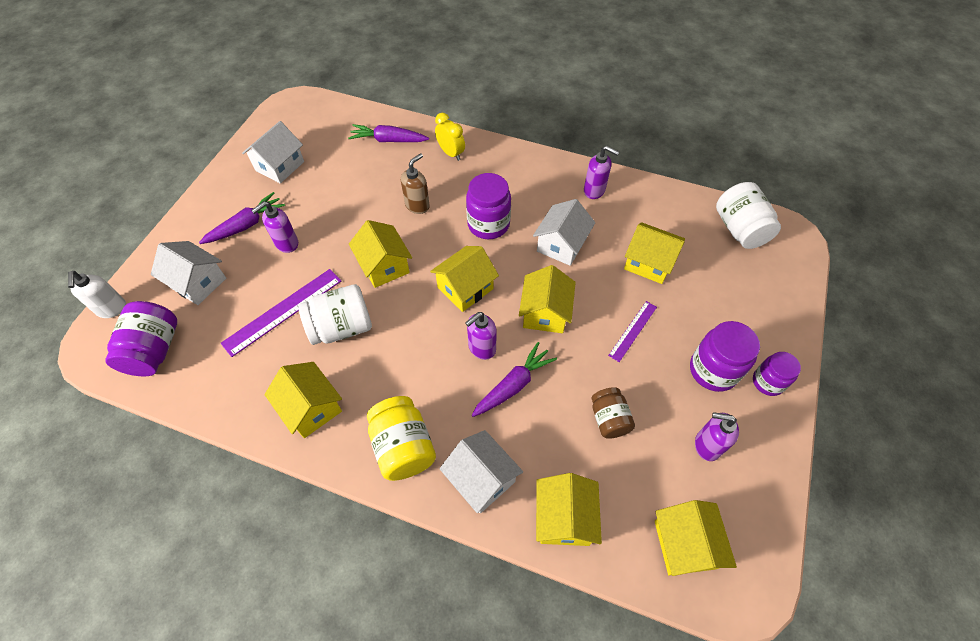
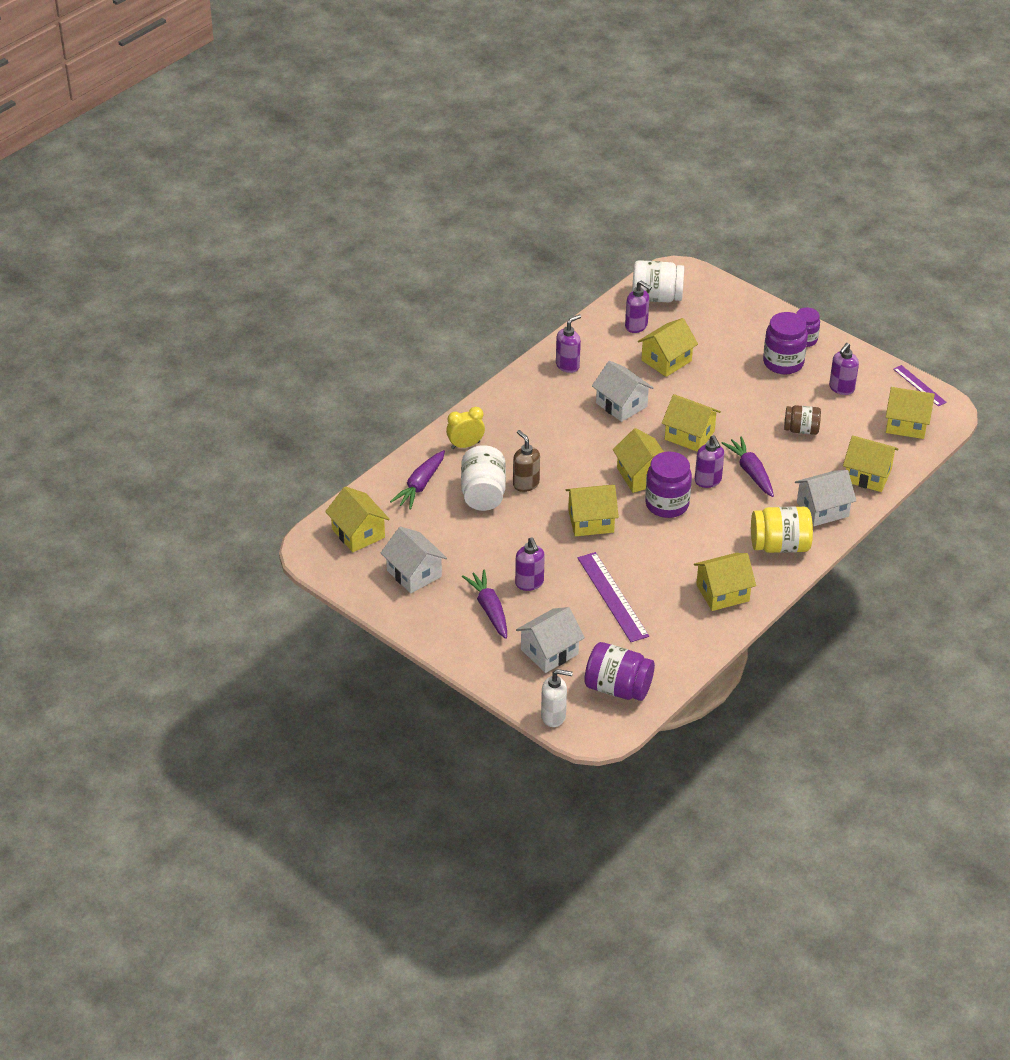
camera: 70 degrees left, 15 degrees down
(318, 121) = (358, 533): none -> yellow house
(341, 327) = (648, 561): white jar -> white jar (483, 494)
(488, 224) = (574, 443): purple jar -> purple jar (667, 504)
(633, 331) = (729, 392): purple ruler -> purple ruler (919, 385)
(684, 225) = (636, 326): none -> purple soap dispenser

